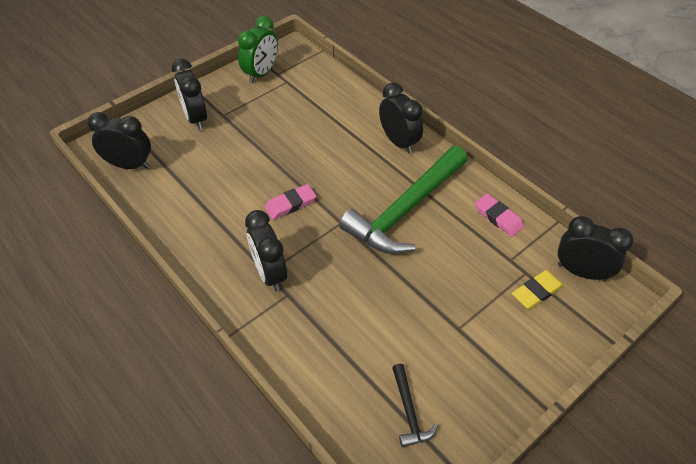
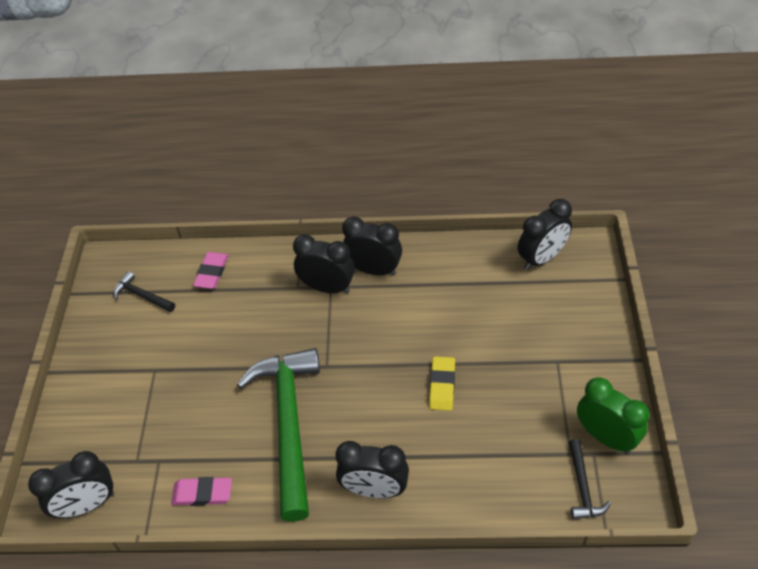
camera: 135 degrees right, 0 degrees up
(195, 118) = (570, 336): black clock -> black clock (373, 270)
(261, 74) = (605, 437): green clock -> green clock turned 150 degrees clockwise
(290, 204) = (383, 343): pink eraser -> pink eraser (212, 272)
(303, 68) = (582, 487): none -> black hammer
(536, 292) = (115, 451): yellow eraser -> yellow eraser (442, 385)

